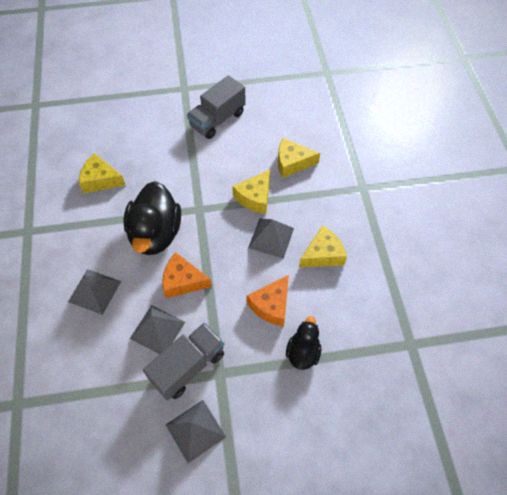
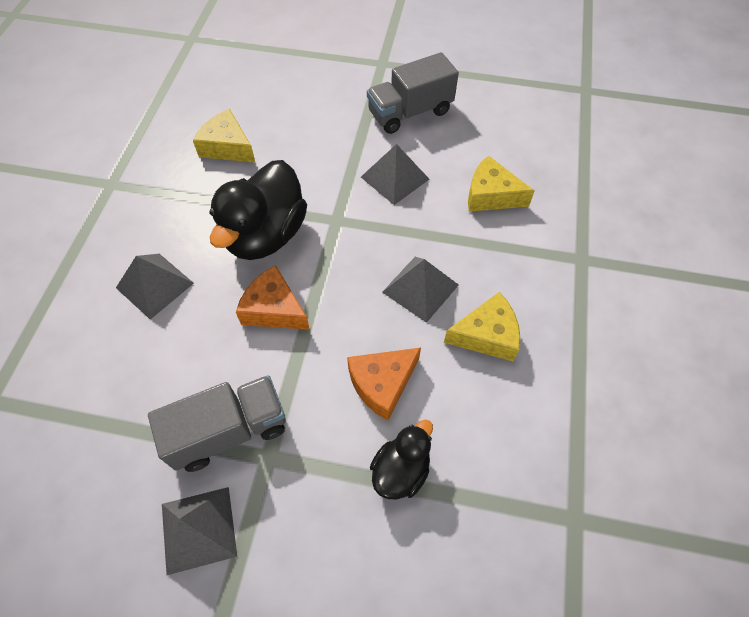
camera: 20 degrees right, 0 degrees up
(157, 330) = (211, 365): grey pyramid -> grey pyramid (394, 178)
(255, 197) = (419, 226): yellow cheese -> none

